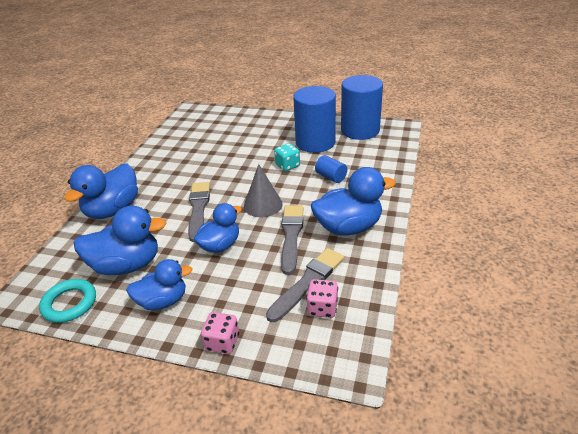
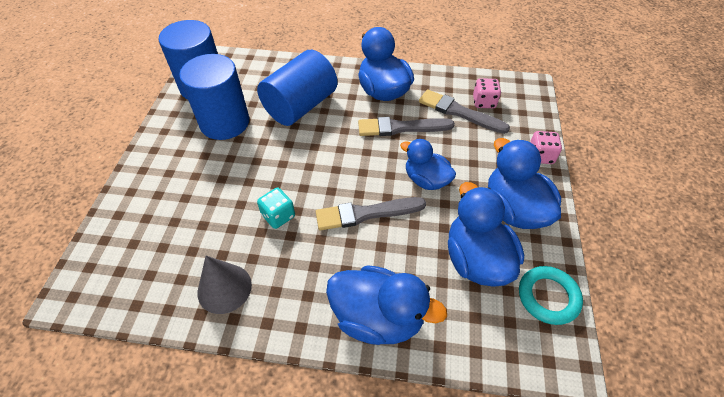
camera: 100 degrees left, 15 degrees up
(163, 301) = (514, 209): blue duck -> blue duck, size x1.51
(263, 205) = (354, 155): grey cone -> grey cone (224, 288)
(287, 165) = (275, 142): turquoise dice -> turquoise dice (278, 216)
(331, 177) = (300, 106): blue cylinder -> blue cylinder, size x2.21

